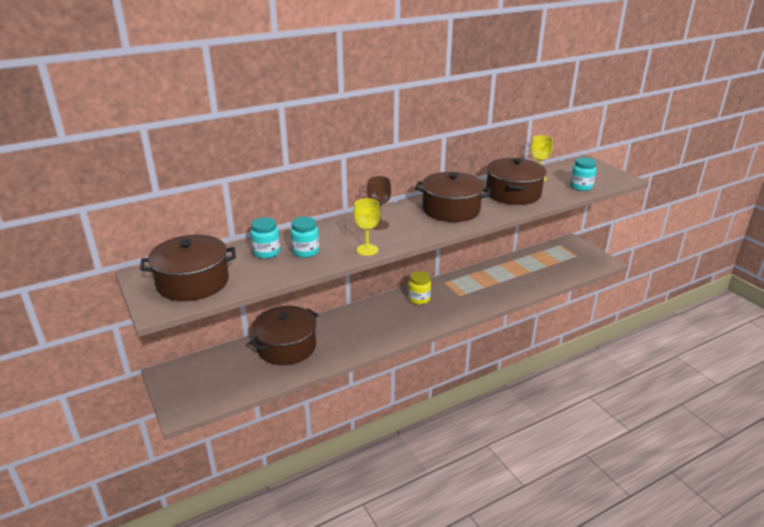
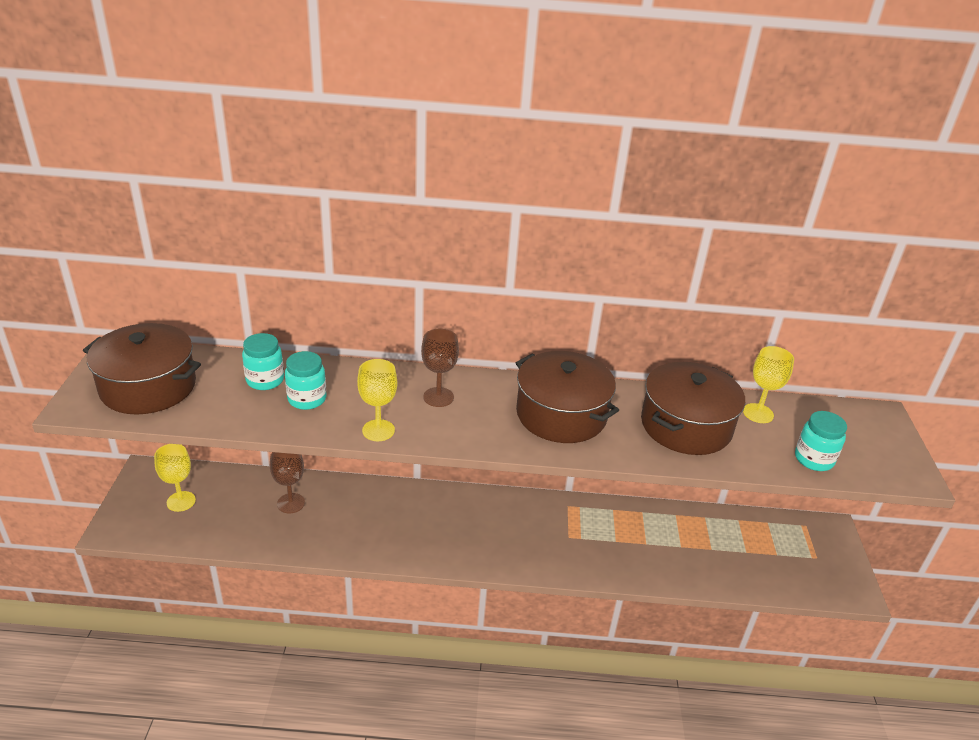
camera: 30 degrees right, 5 degrees up
(211, 377) = (181, 501): none -> yellow goblet
(286, 347) = (291, 503): brown pot -> brown goblet
(419, 299) = (509, 515): yellow jar -> none

